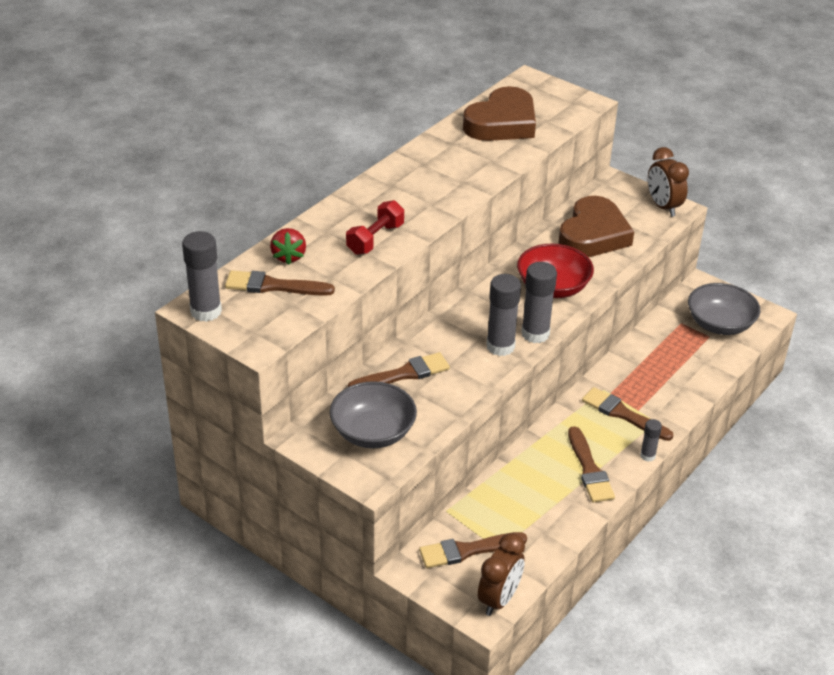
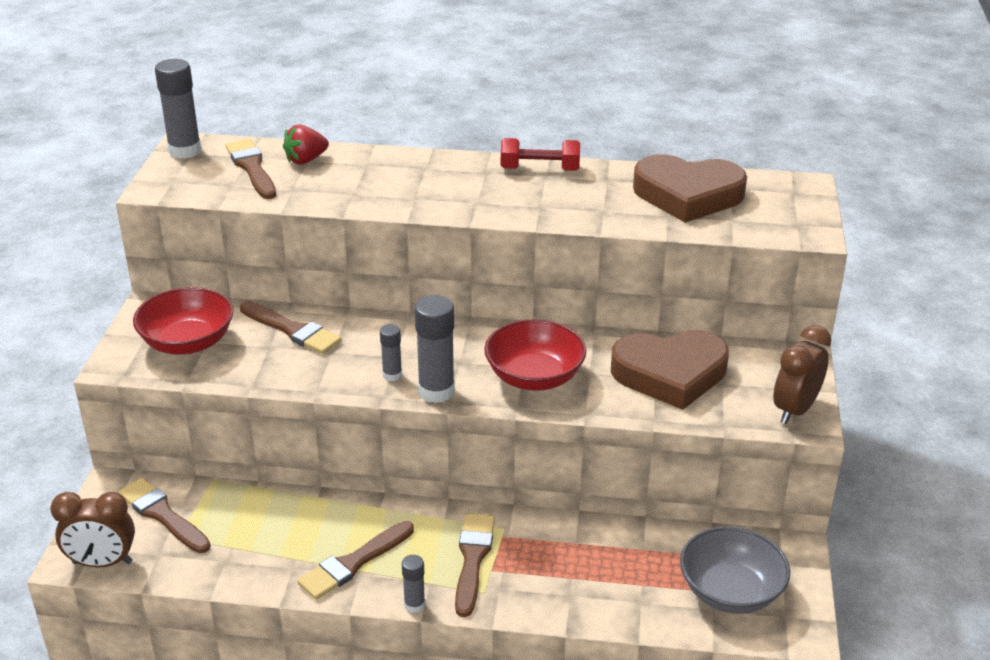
camera: 60 degrees right, 5 degrees down
(373, 432) = (188, 342): grey bowl -> red bowl
(375, 239) = (380, 192): red dumbbell -> red dumbbell (540, 169)
(500, 346) = (392, 375): grey glue stick -> grey glue stick, size x0.54

